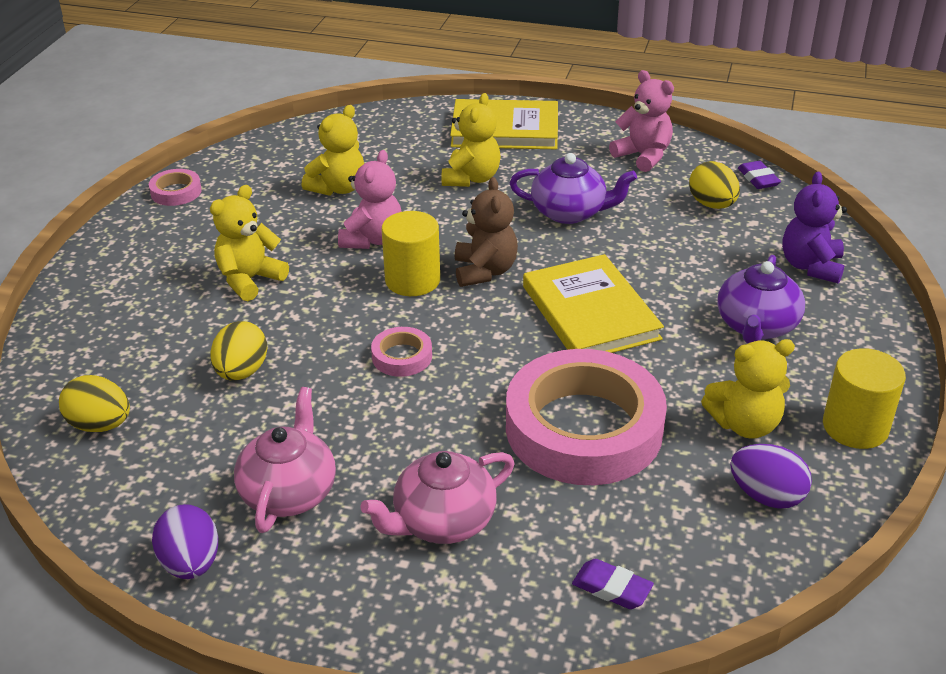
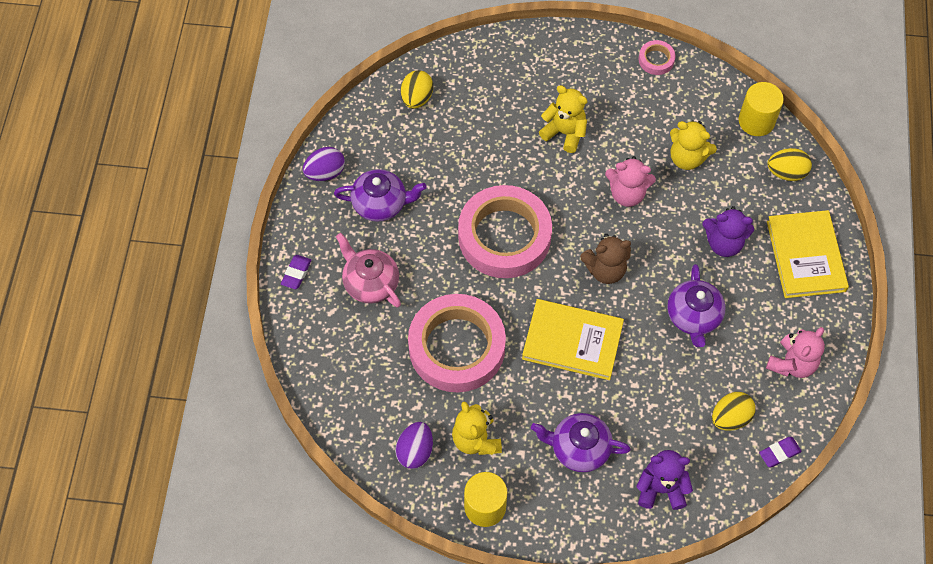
camera: 80 degrees right, 25 degrees up
(241, 372) = (474, 154): yellow egg -> yellow egg (786, 173)
(289, 492) = (380, 204): pink teapot -> purple teapot
(402, 356) = (504, 236): pink tape -> pink tape, size x2.42
(412, 280) = (585, 227): yellow cylinder -> yellow cylinder (756, 121)
(471, 178) = (723, 243): yellow teddy bear -> purple teddy bear
(590, 312) = (572, 341): yellow book -> yellow book turned 45 degrees clockwise
(612, 588) = (335, 371): purple eraser -> purple eraser (296, 273)

